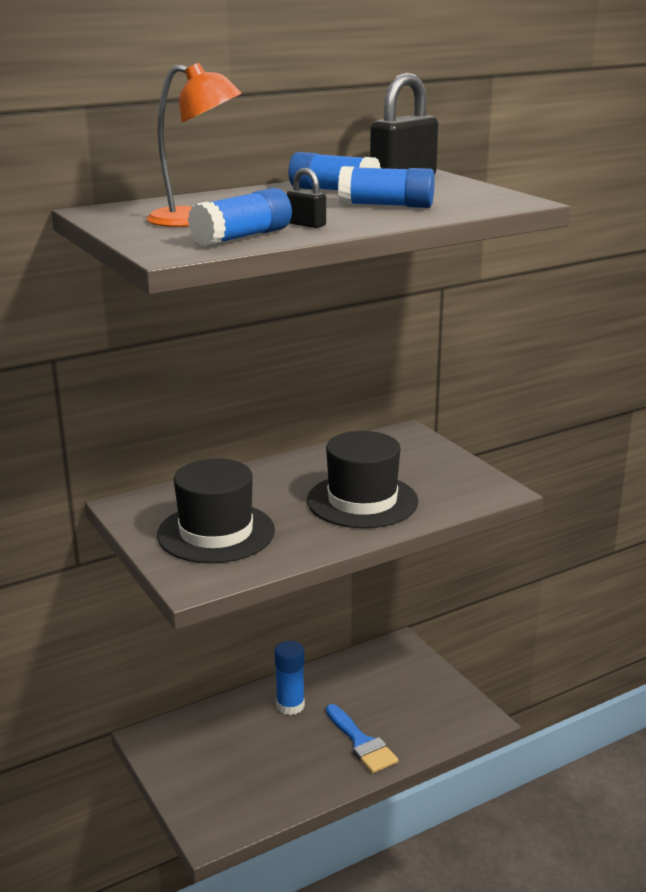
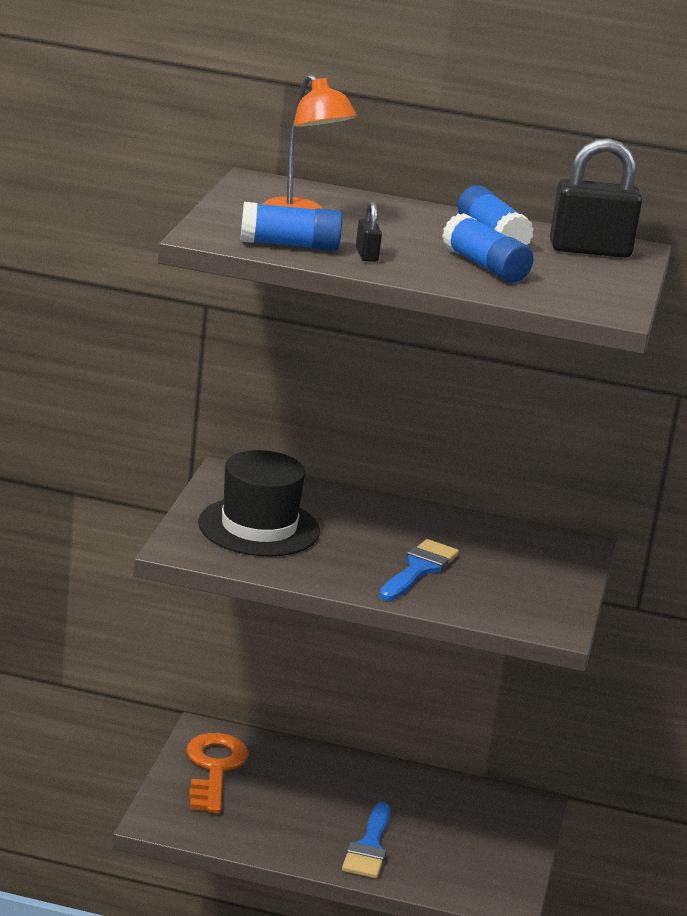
camera: 40 degrees right, 0 degrees up
(192, 760) = (214, 768): none -> orange key
(290, 706) = (353, 784): blue glue stick -> none
(362, 501) = (418, 569): black hat -> blue brush

